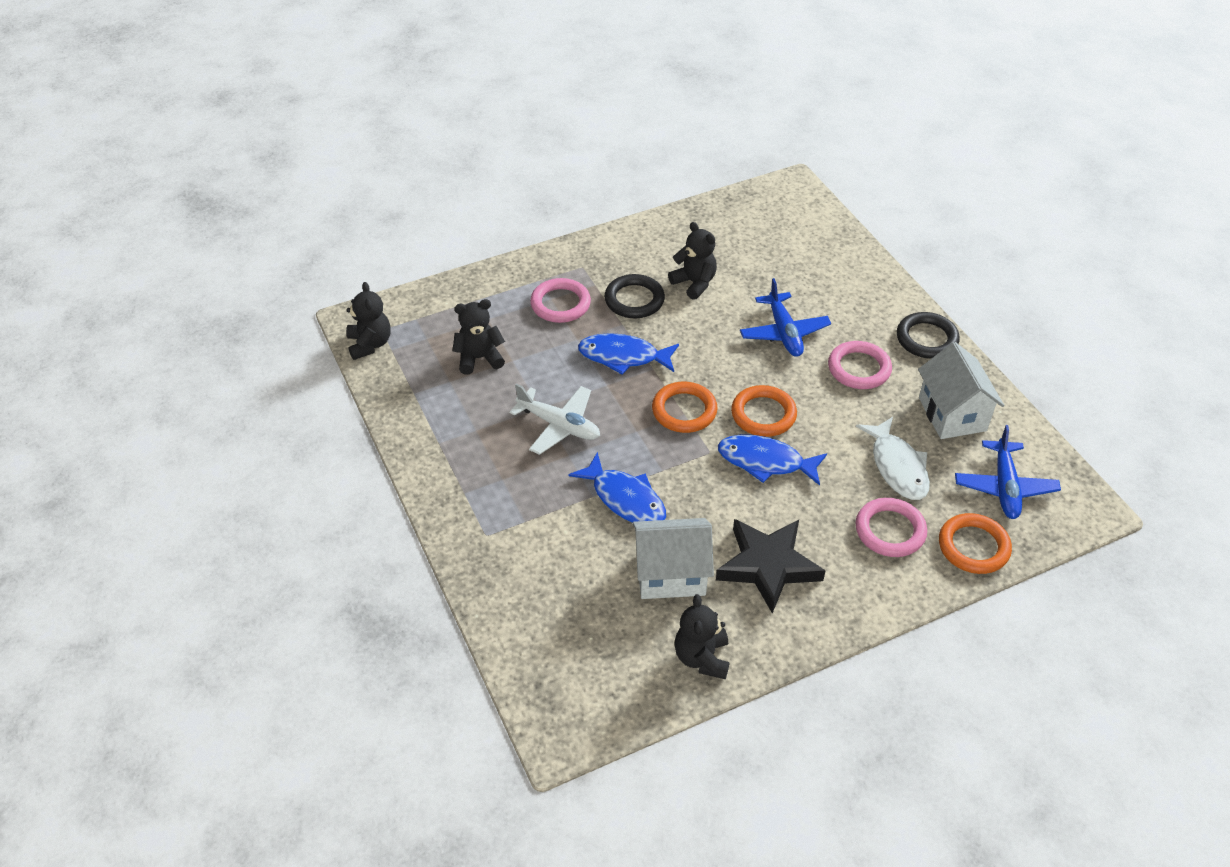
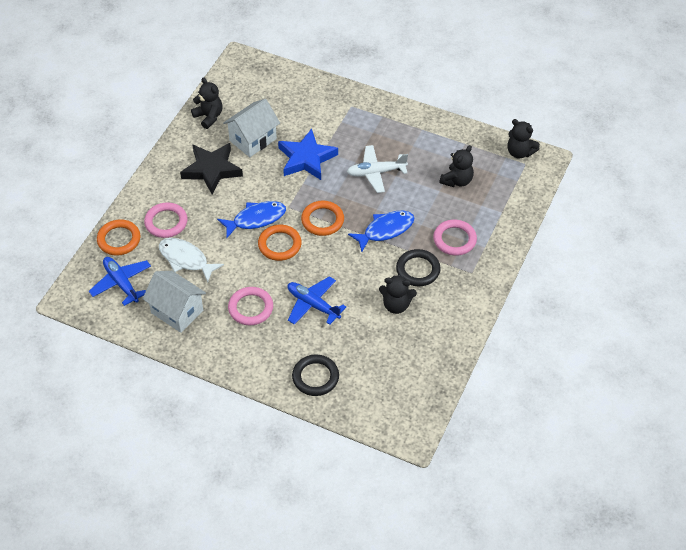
camera: 140 degrees right, 5 degrees up
(625, 499) = (306, 159): blue fish -> blue star
(926, 339) = (226, 356): black ring -> black ring (315, 377)

